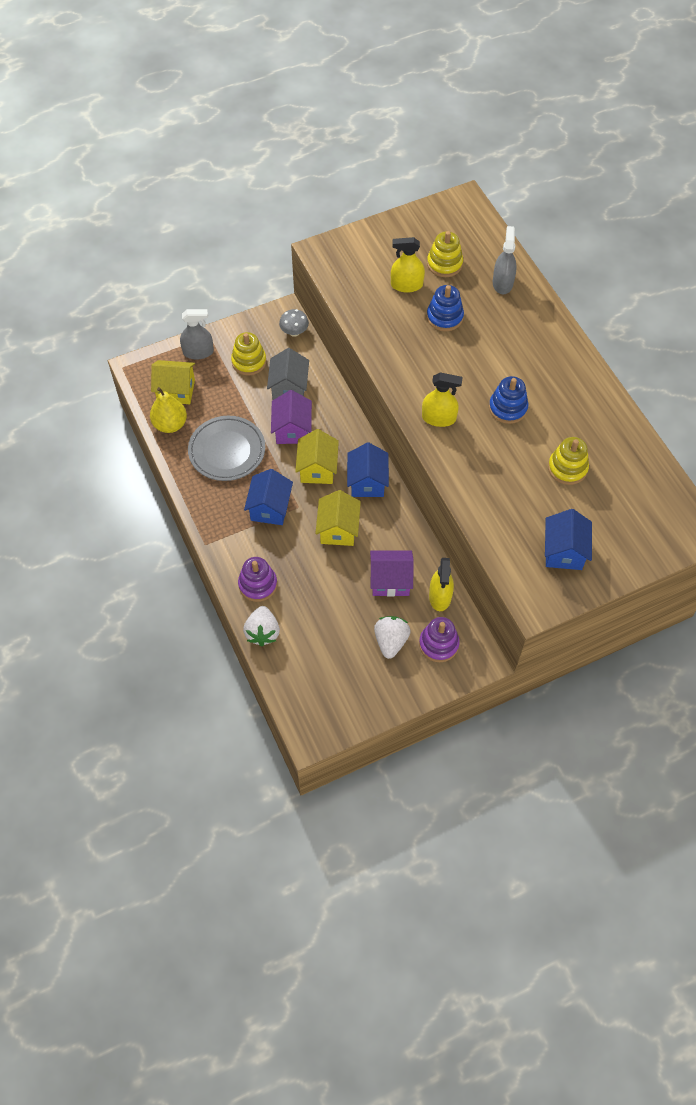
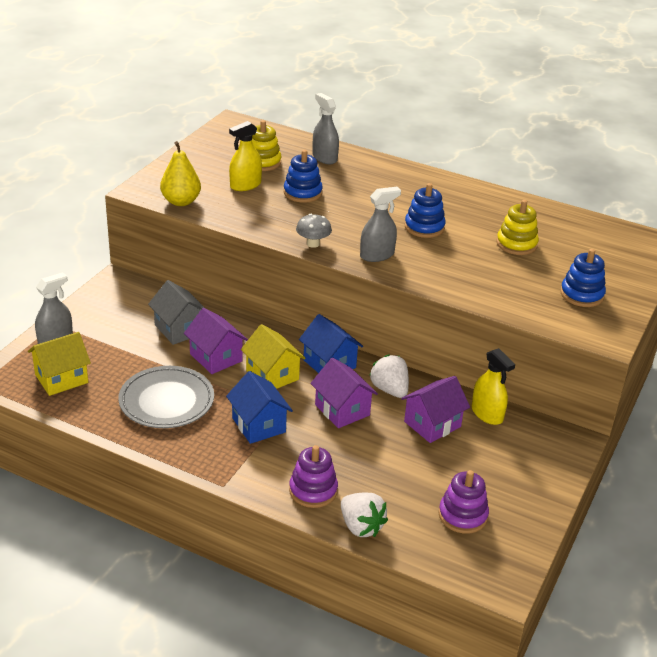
camera: 40 degrees left, 25 degrees down
(170, 424) = (82, 407): yellow pear -> yellow pear (181, 201)
(249, 361) = (117, 326): yellow stacking toy -> none
(294, 332) = (141, 289): grey mushroom -> grey mushroom (313, 244)
(338, 529) = (342, 410): yellow house -> purple house
(391, 641) = (485, 468): white strawberry -> white strawberry (390, 390)
(438, 418) = (377, 255): yellow spray bottle -> grey spray bottle
(438, 644) = (527, 448): purple stacking toy -> purple stacking toy (463, 515)
(564, 551) = (582, 295): blue house -> blue stacking toy

